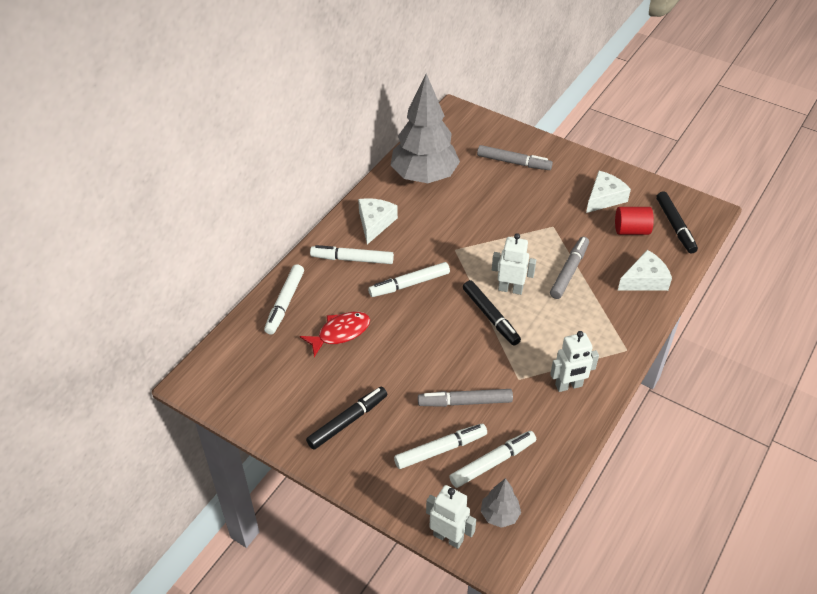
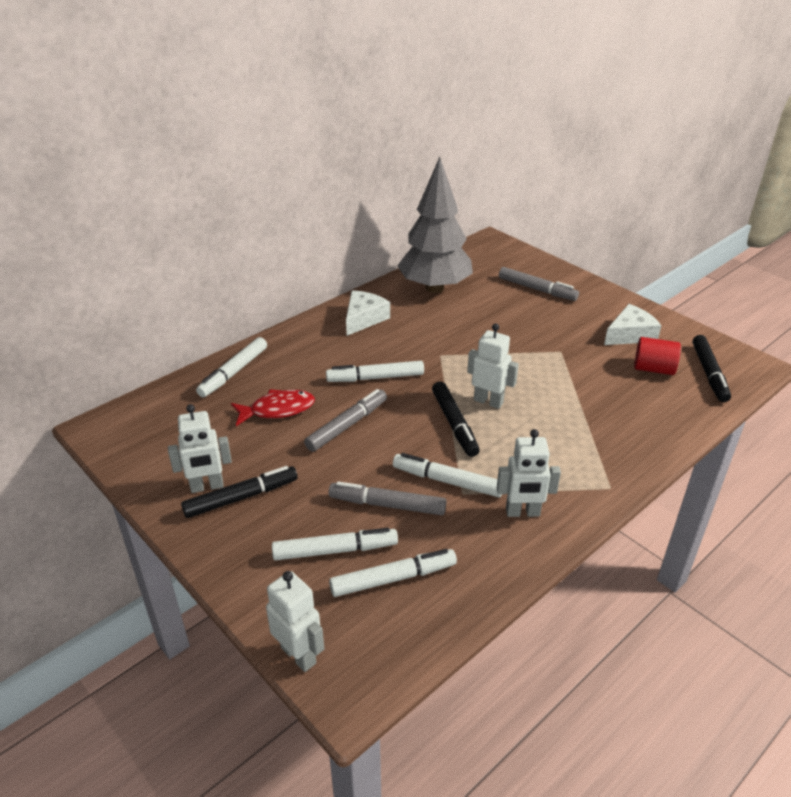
camera: 15 degrees right, 10 degrees down
(315, 418) = (207, 486): none -> white robot
(352, 259) = (324, 346): white marker -> white marker (447, 481)
(499, 515) = (376, 643): grey tree -> none
(569, 271) = (564, 396): grey marker -> grey marker (347, 425)
(644, 280) = (655, 419): white cheese -> none

